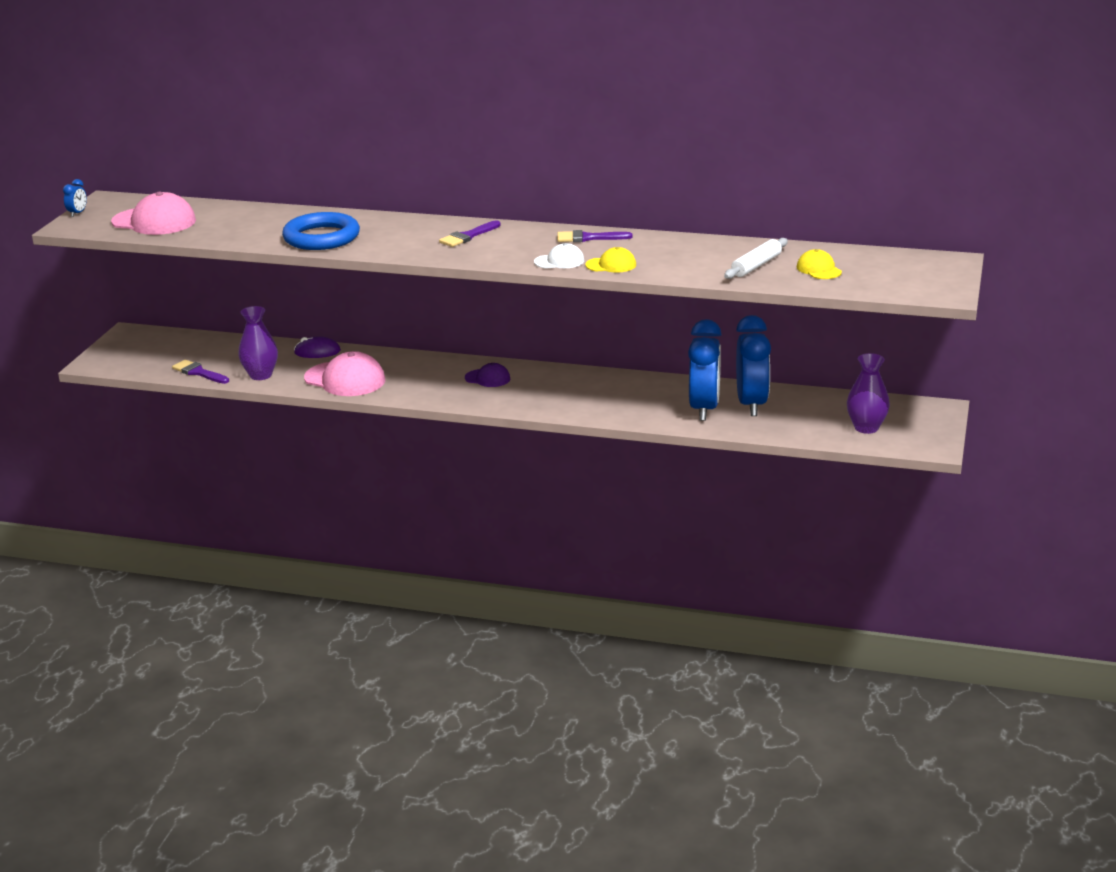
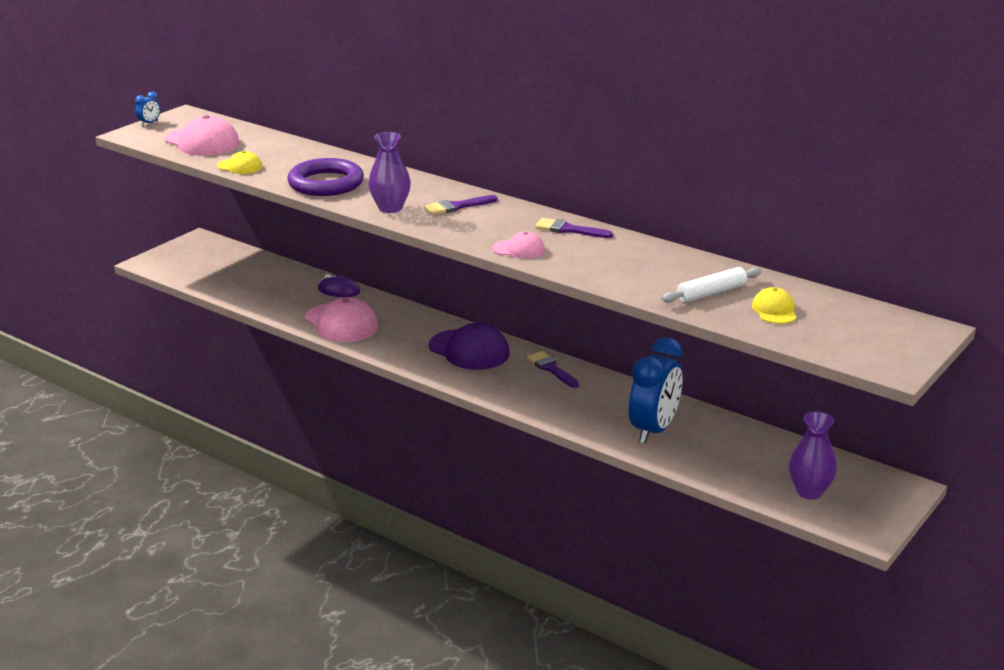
camera: 20 degrees right, 0 degrees up
(198, 372) = (224, 289): purple brush -> purple brush (551, 369)
(261, 375) = (273, 303): purple vase -> purple vase (390, 208)
(321, 237) = (326, 183): blue ring -> purple ring
(487, 378) = (469, 350): purple cap -> purple cap, size x1.84
(559, 261) = (519, 249): white cap -> pink cap
(611, 265) = (565, 263): yellow cap -> yellow cap (239, 166)
(751, 405) = (705, 437): blue clock -> none

